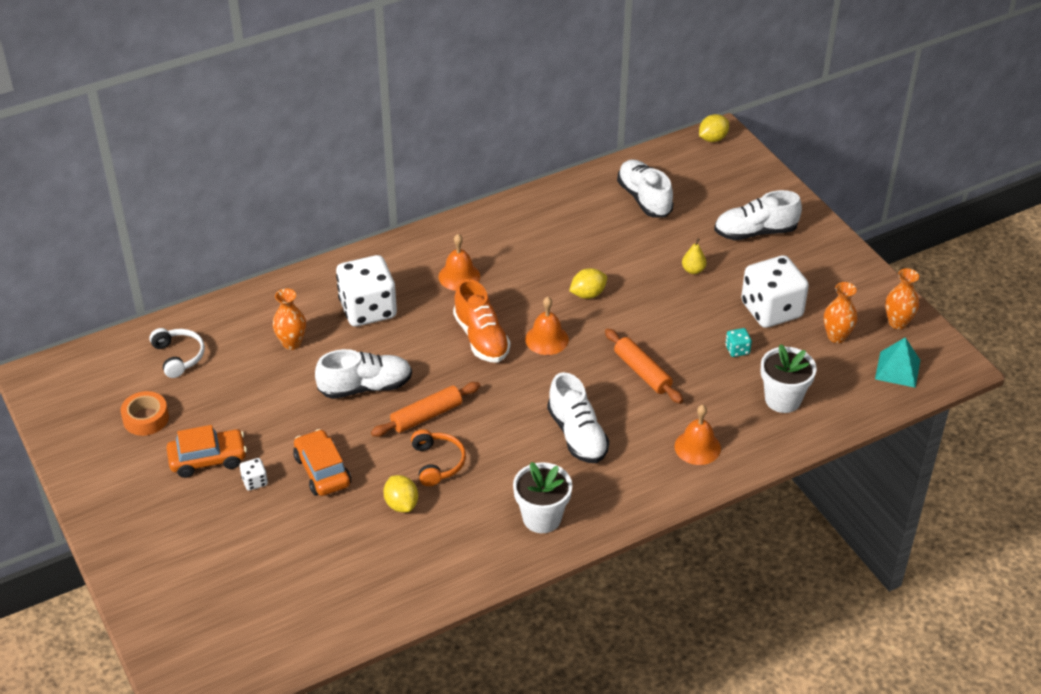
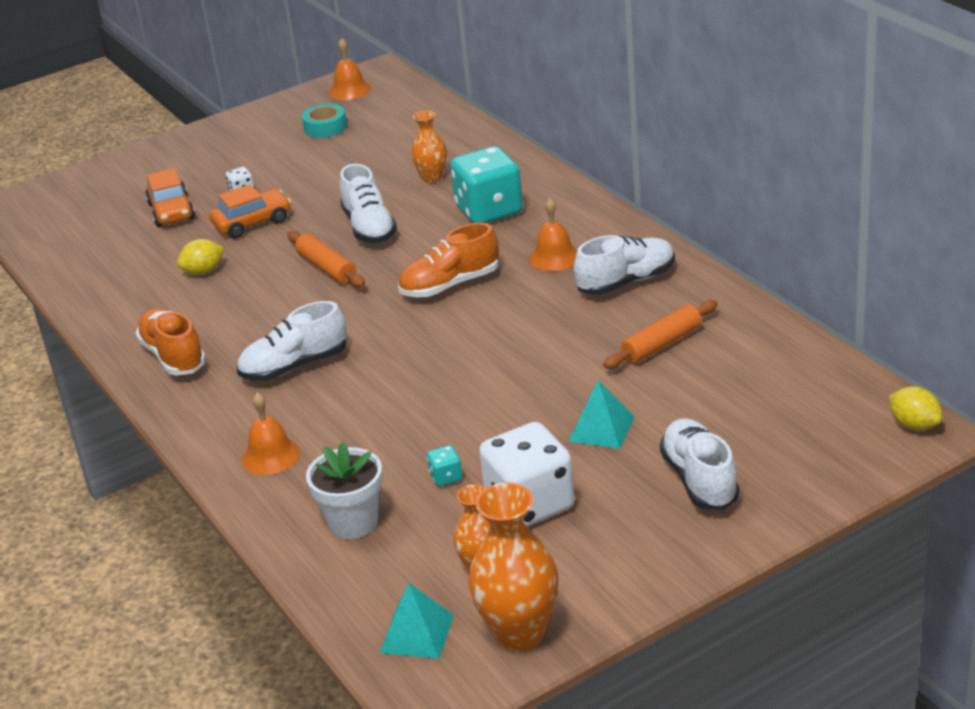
camera: 90 degrees right, 10 degrees down
(146, 418) = (325, 127): orange tape -> turquoise tape
(179, 356) = (408, 126): white headphones -> none
(208, 459) = (272, 165): orange car -> orange car (171, 211)
(368, 309) = (489, 210): white dice -> turquoise dice
(437, 463) = (258, 283): orange headphones -> none
(542, 518) = (173, 356): white flower pot -> orange shoe
(547, 339) = (452, 328): orange bell -> orange bell (349, 90)
(588, 294) = (538, 349): yellow lemon -> none
(642, 372) = (400, 403): orange rolling pin -> orange rolling pin (662, 344)
(644, 199) = (745, 375): white shoe -> white shoe (626, 282)
(693, 270) = (601, 428): yellow pear -> turquoise pyramid
(897, 322) = (519, 633): orange vase -> orange vase, size x1.70

